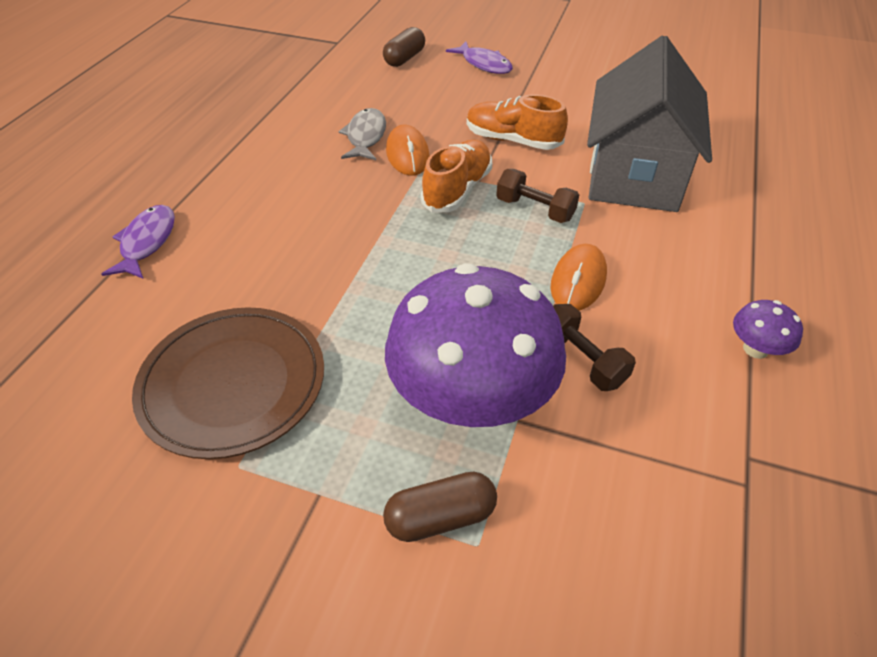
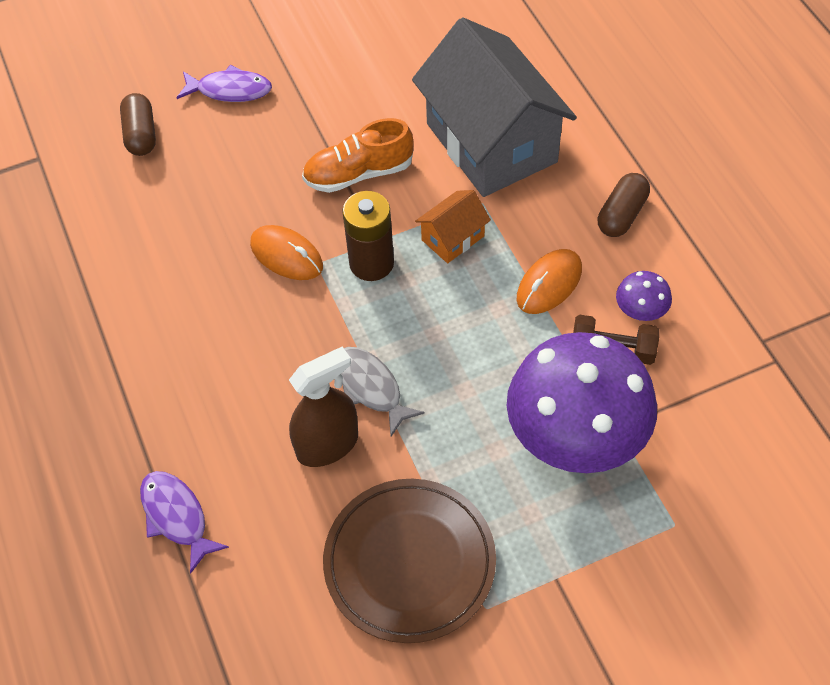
camera: 40 degrees left, 10 degrees up
(286, 269) = (327, 445): none -> brown spray bottle
(366, 136) = (224, 262): grey fish -> grey fish (371, 388)
(440, 517) = (639, 528): brown capsule -> brown capsule (622, 215)
(457, 190) = (371, 263): orange shoe -> brown battery
(535, 209) = (453, 238): brown dumbbell -> orange house
(578, 281) = (549, 284): orange mouse -> orange mouse turned 60 degrees clockwise
(755, 349) = (705, 254): purple mushroom -> purple mushroom (640, 311)

